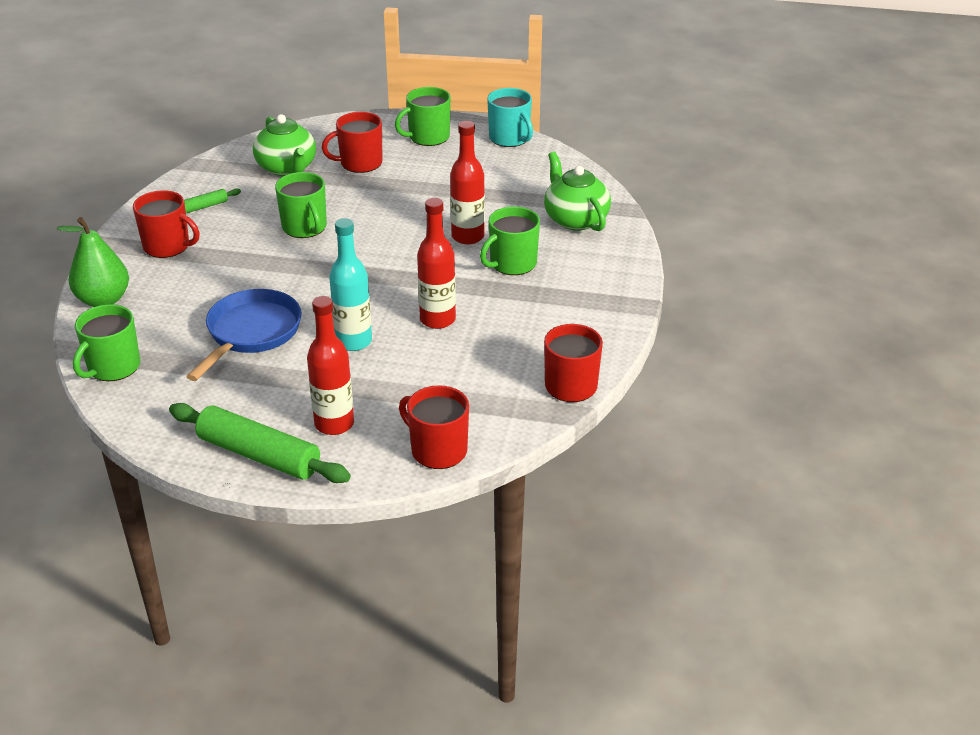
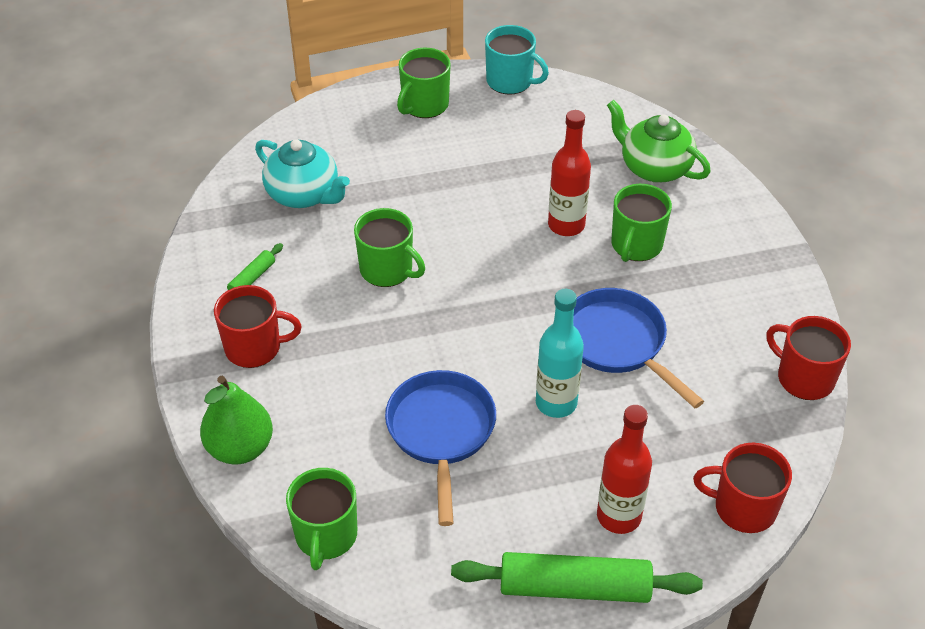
camera: 25 degrees left, 10 degrees up
(287, 168) = (304, 194): green teapot -> turquoise teapot
(360, 163) = (379, 163): red mug -> none
(437, 319) = (618, 343): red bottle -> blue pan

